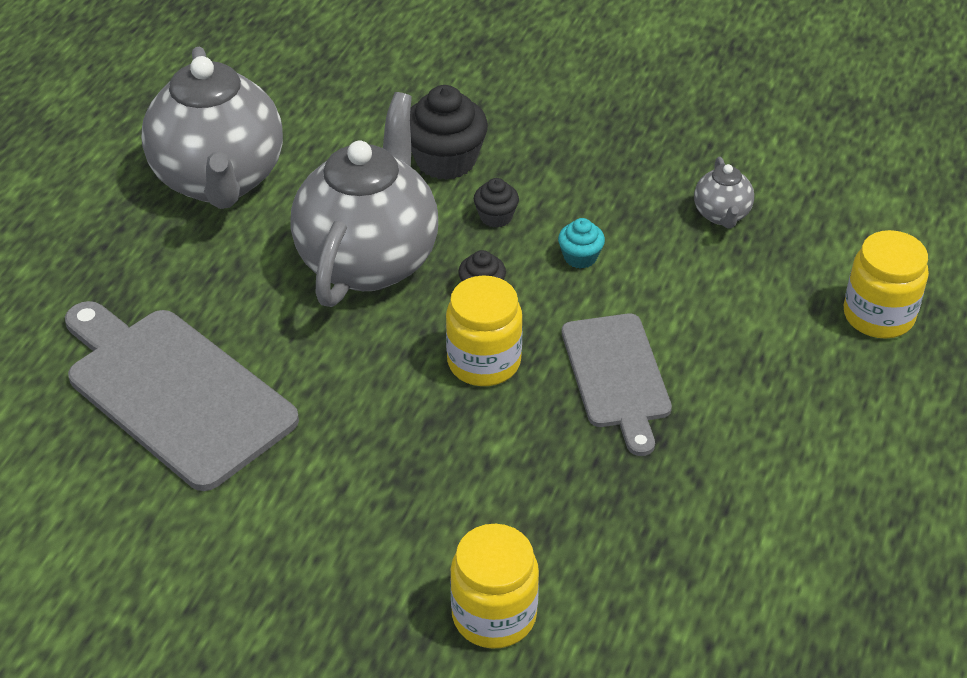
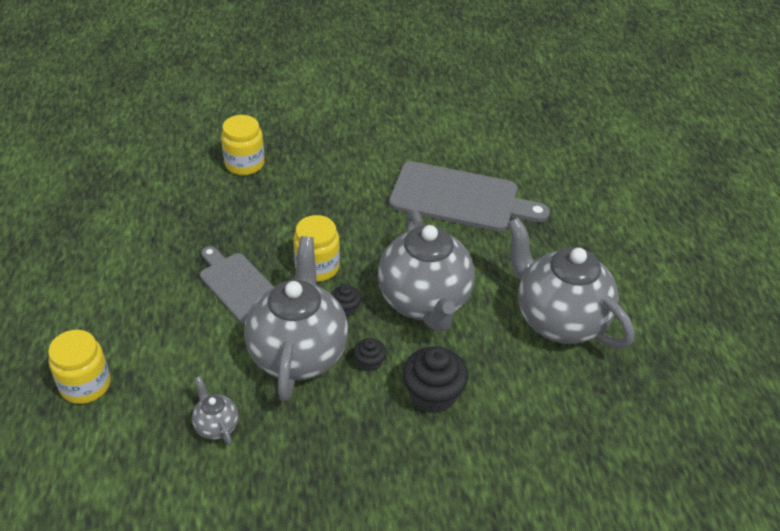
camera: 150 degrees right, 0 degrees up
(580, 257) = (298, 353): turquoise cupcake -> grey teapot

